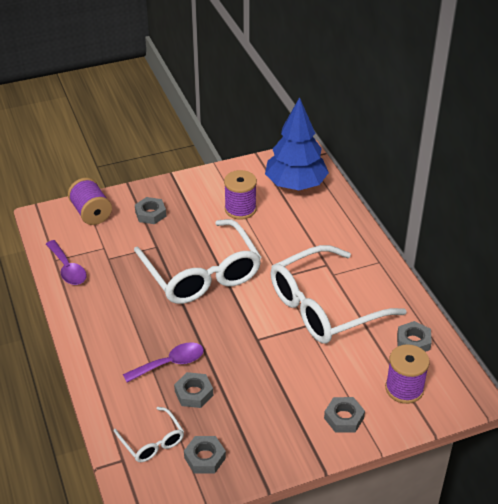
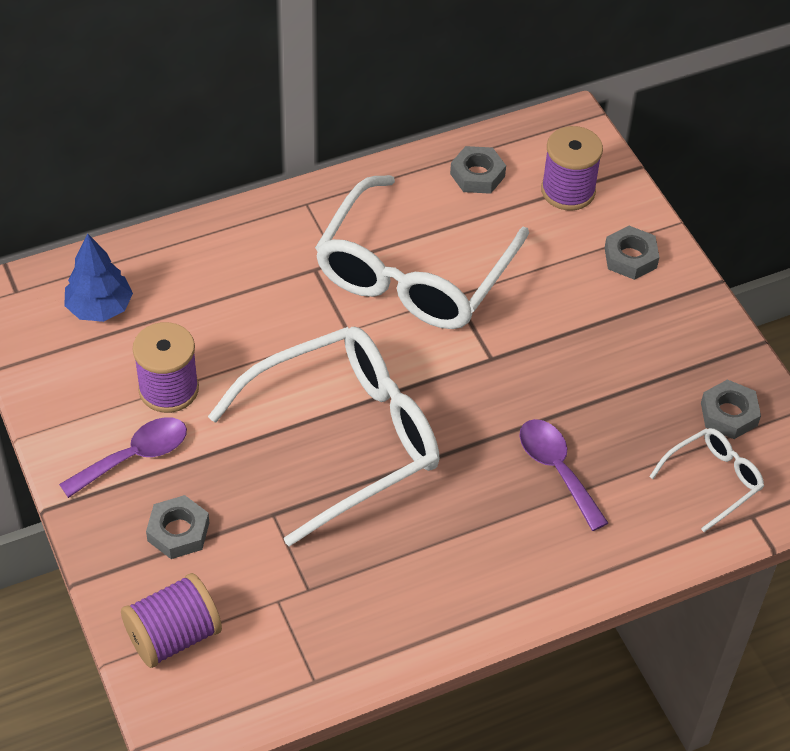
camera: 95 degrees left, 10 degrees up
(68, 269) = (340, 654): purple spoon -> purple spoon (134, 456)
(194, 393) = (613, 434): grey nut -> none
(295, 184) = (99, 308): blue tree -> blue tree, size x0.58
(324, 307) = (414, 274): white glasses -> white glasses turned 60 degrees clockwise

